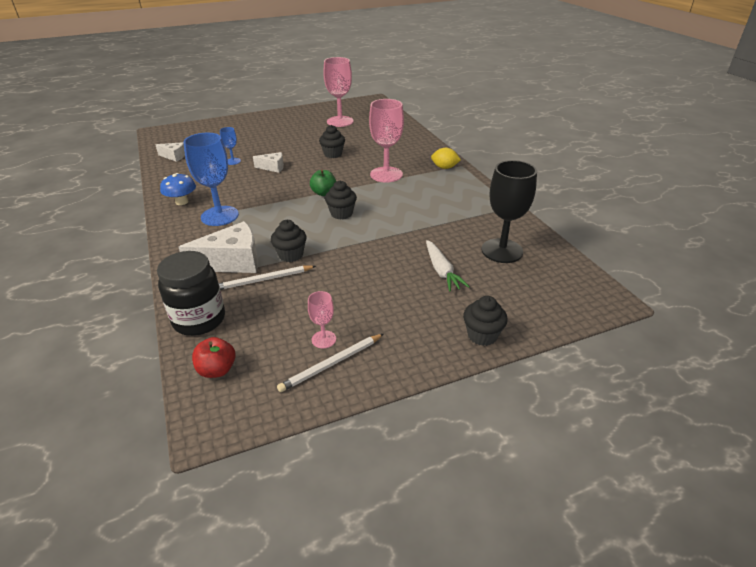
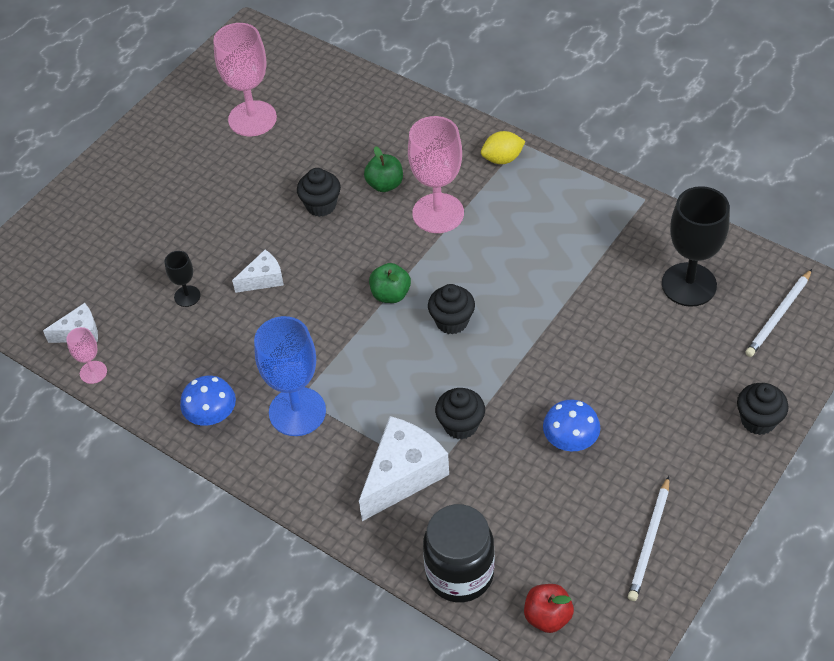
camera: 30 degrees left, 15 degrees up
(233, 161) = (187, 296): blue goblet -> black goblet
(263, 280) = (469, 480): white pencil -> white pencil (778, 315)
(323, 339) = (614, 517): pink goblet -> pink goblet (93, 372)
(343, 289) = (570, 440): none -> blue mushroom
(372, 157) = (385, 184): none -> green apple
(441, 271) = (650, 353): white carrot -> none

